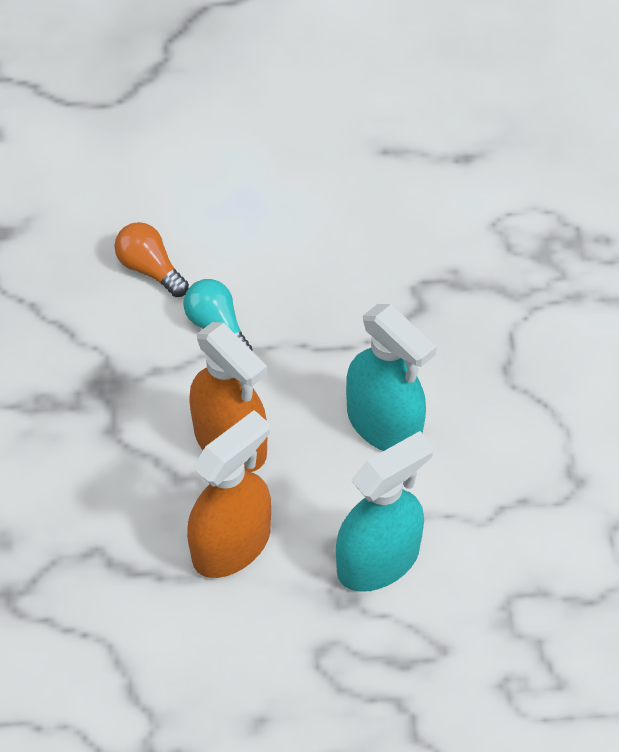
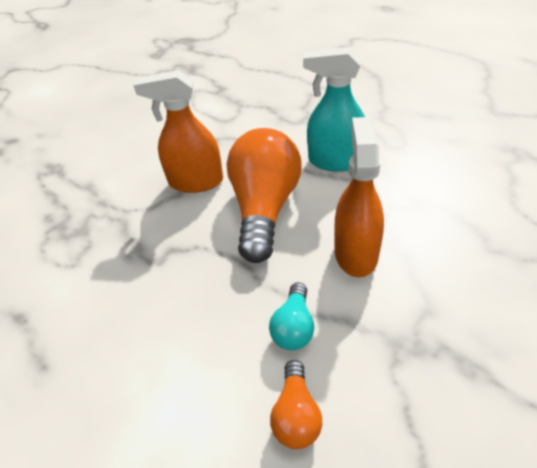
camera: 130 degrees left, 10 degrees down
(232, 545) = (403, 206): orange spray bottle -> orange spray bottle (195, 182)
(384, 425) = (264, 208): turquoise spray bottle -> orange light bulb

